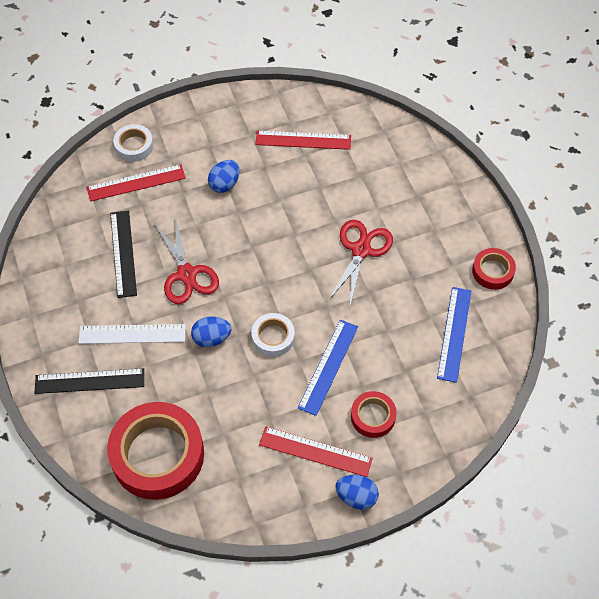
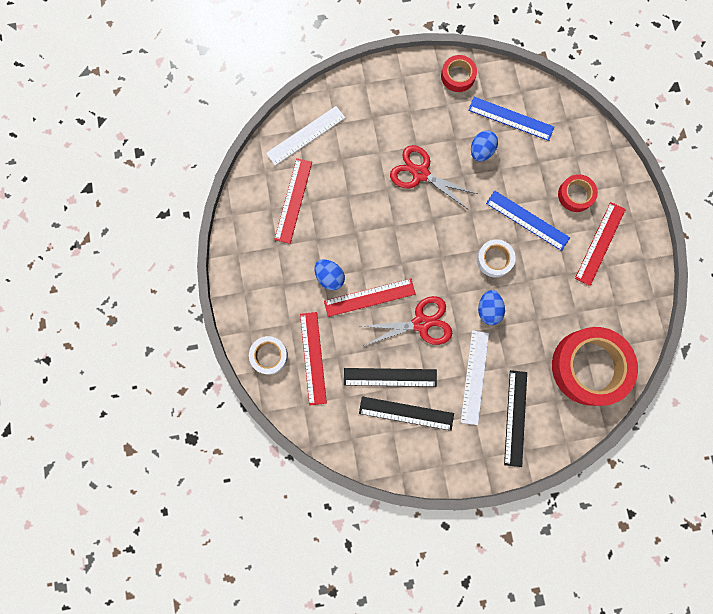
camera: 80 degrees left, 20 degrees up
(85, 273) = (406, 413): none -> black ruler
(208, 222) = (369, 297): none -> red ruler
(356, 497) = (640, 220): blue egg -> blue egg (481, 151)
(379, 139) = (306, 135): none -> white ruler

